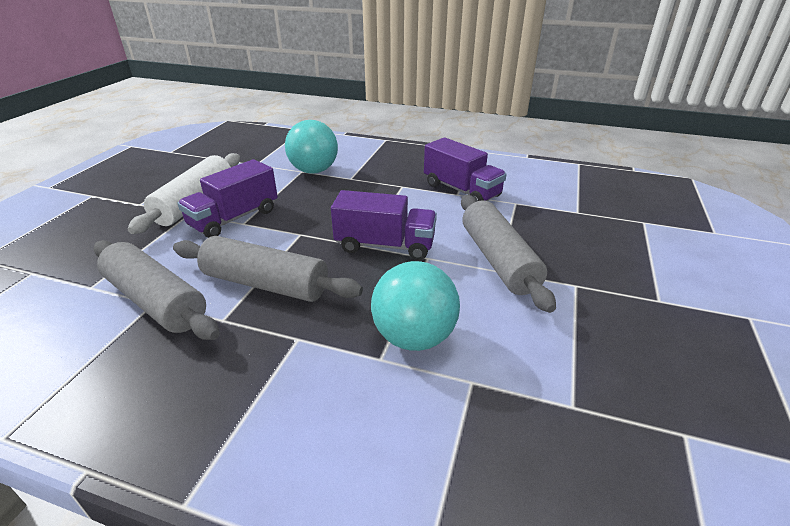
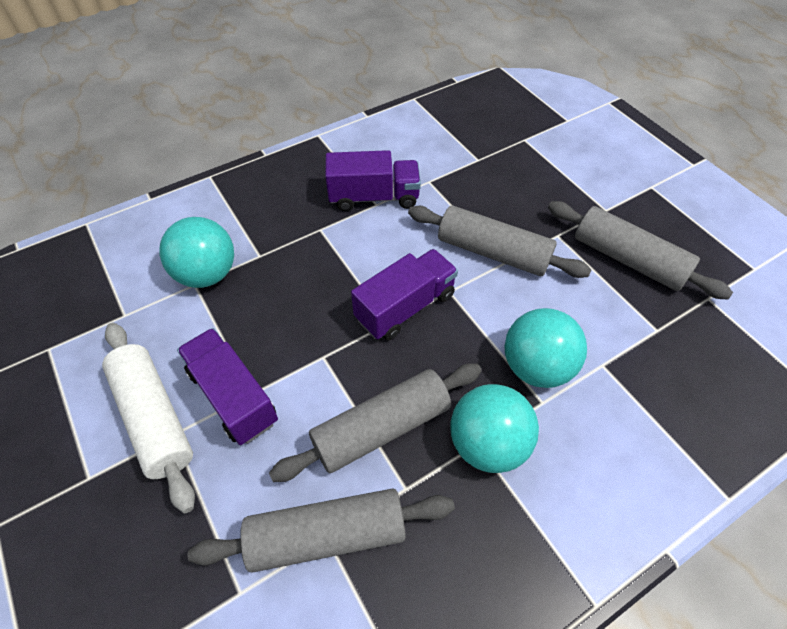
camera: 50 degrees left, 20 degrees up
(234, 218) = (233, 396): purple truck -> purple truck turned 150 degrees clockwise
(303, 344) = (487, 443): none -> turquoise ball
(626, 342) = (628, 259): none -> grey rolling pin

